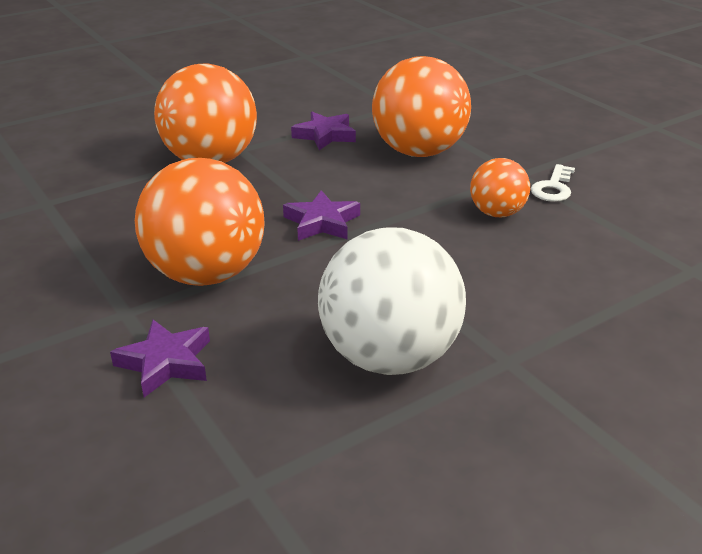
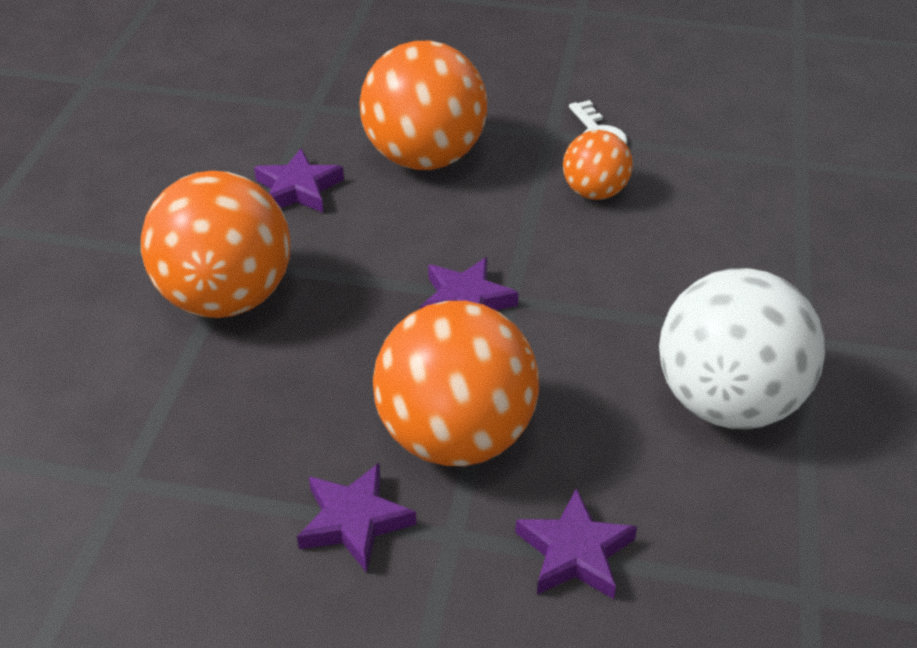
camera: 45 degrees left, 10 degrees up
(97, 277) = (354, 521): none -> purple star

